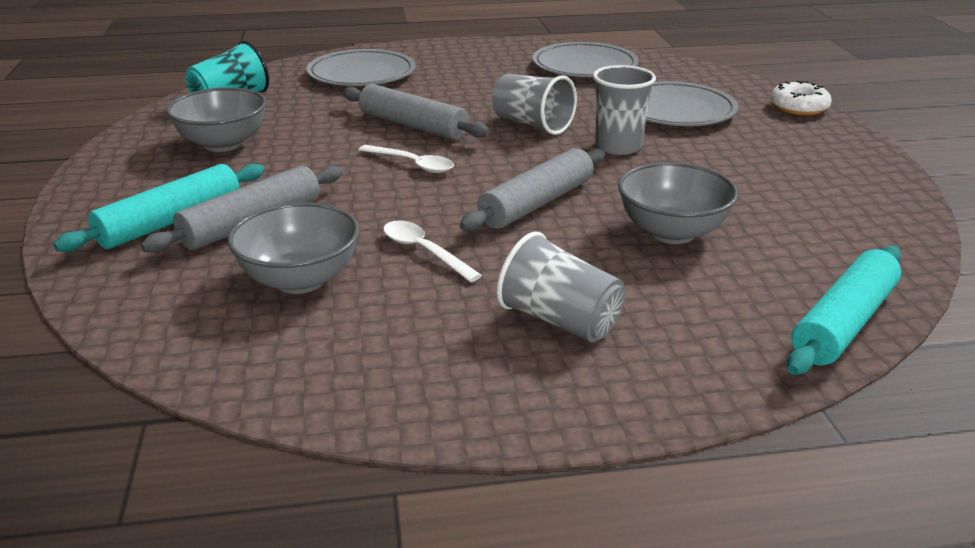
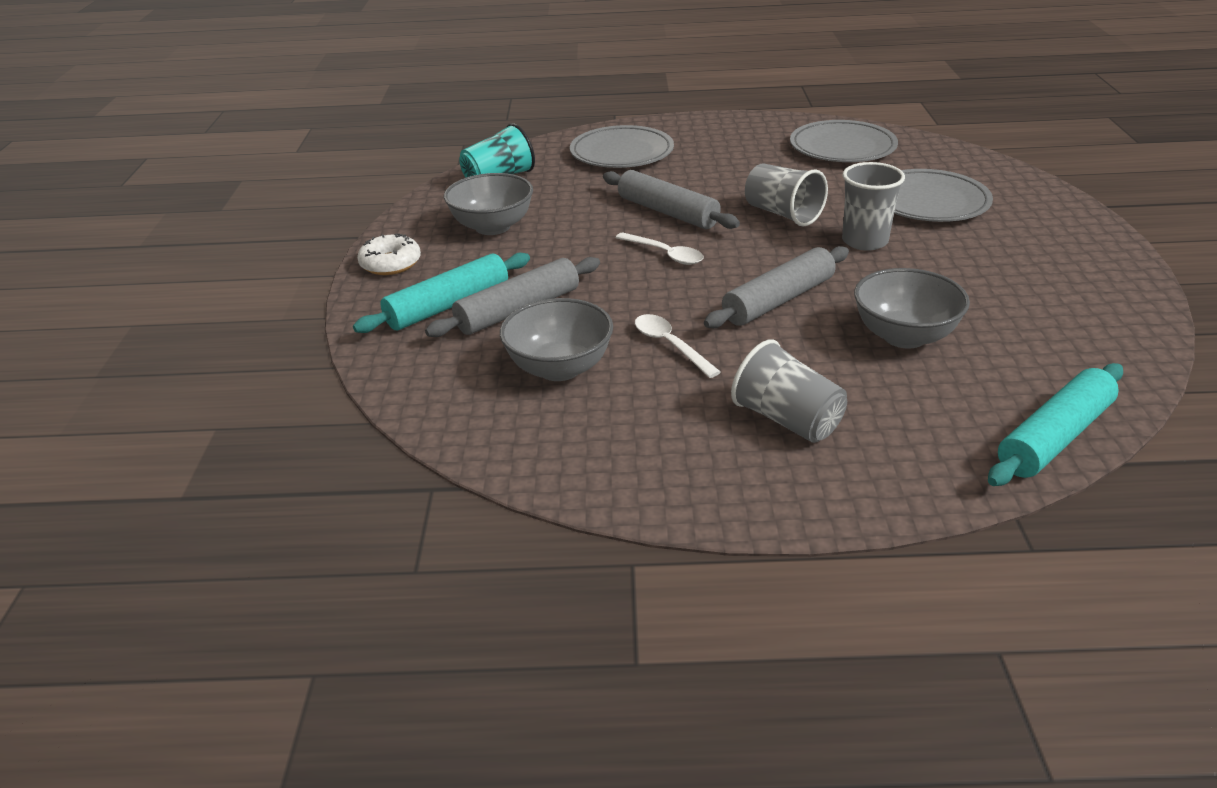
camera: 10 degrees right, 5 degrees up
(798, 107) = (1058, 201): white donut -> white donut (390, 263)

